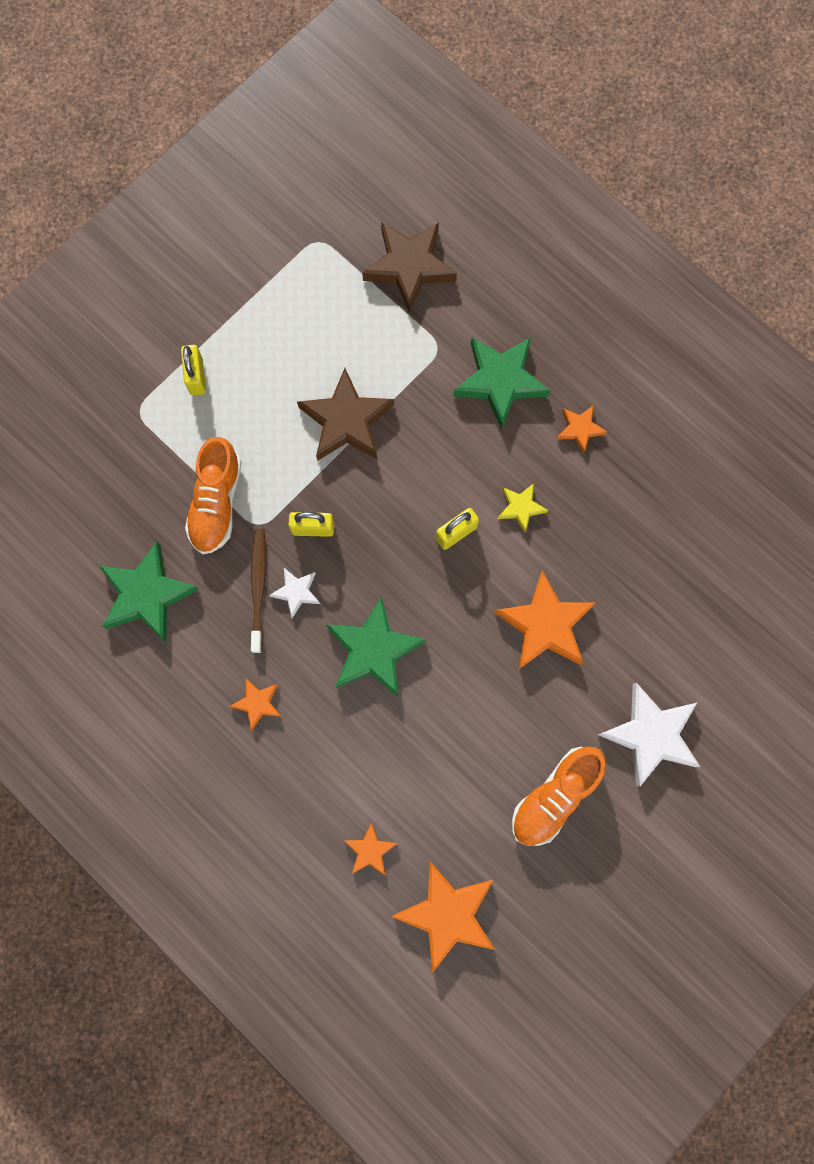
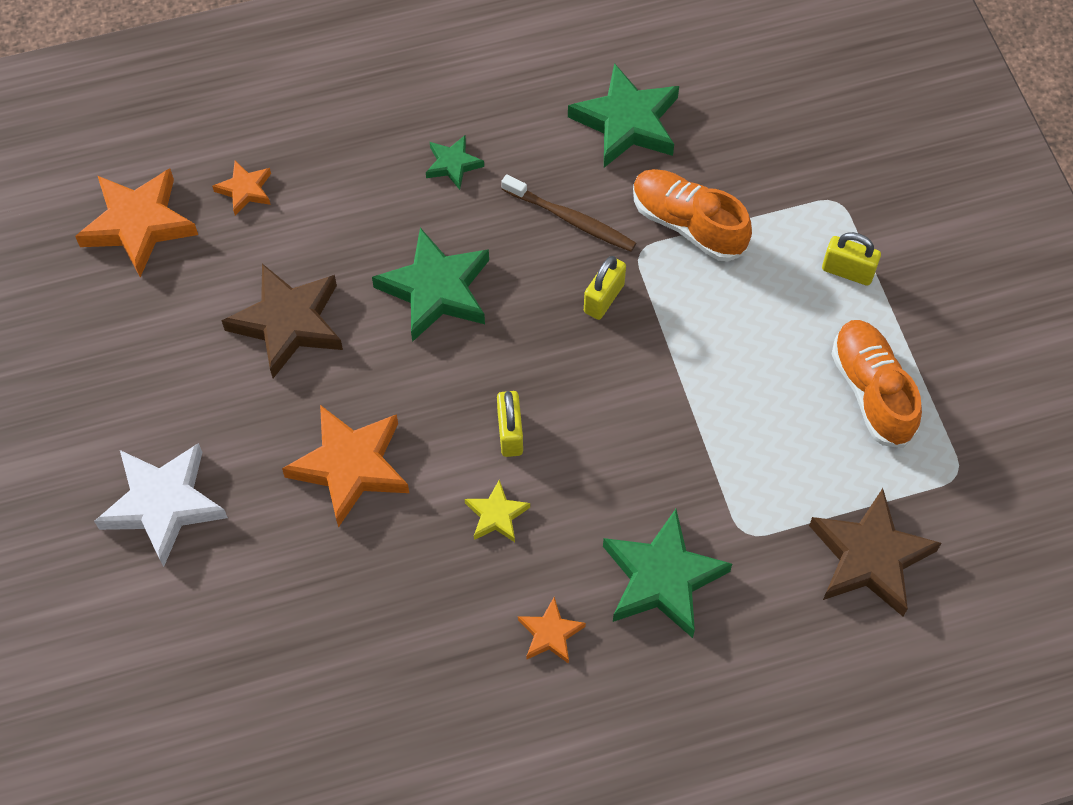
camera: 120 degrees right, 15 degrees down
(257, 703) = (453, 164): orange star -> green star
(296, 592) = (544, 250): white star -> none
(346, 421) = (709, 391): brown star -> brown star (288, 323)
(555, 796) = (172, 377): orange shoe -> orange shoe (872, 391)

